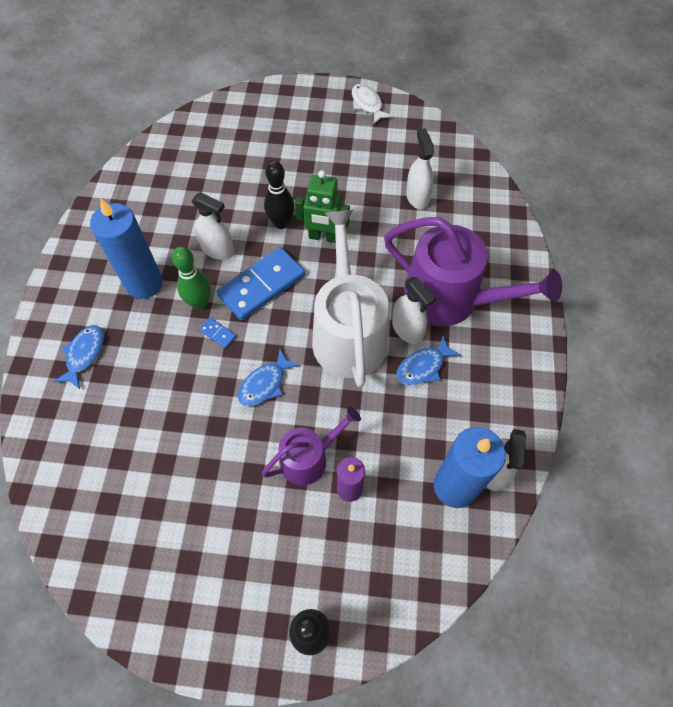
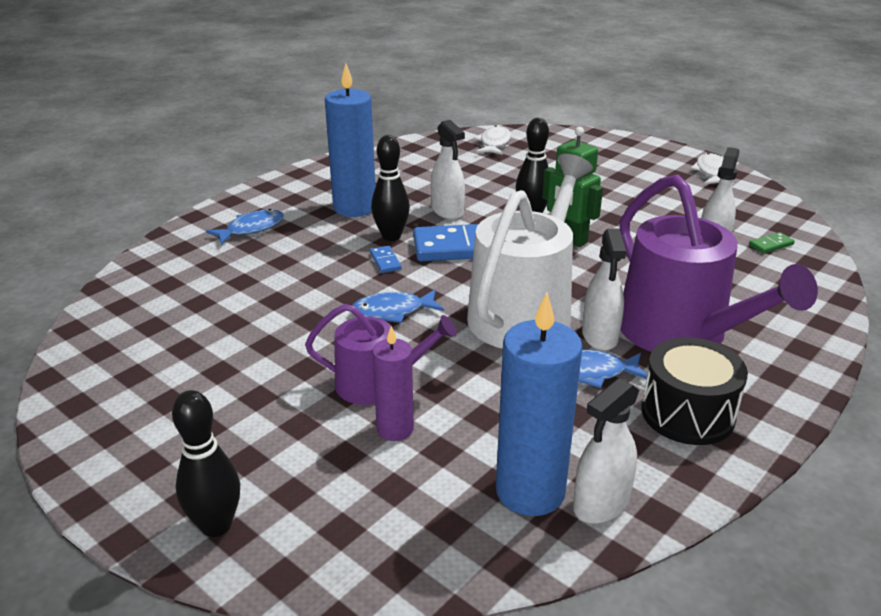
camera: 35 degrees right, 30 degrees down
(188, 141) = (494, 143): none -> white fish
(200, 303) = (391, 236): green bowling pin -> black bowling pin
(449, 174) = (771, 245): none -> green domino
(494, 369) = (687, 413): none -> black drum

